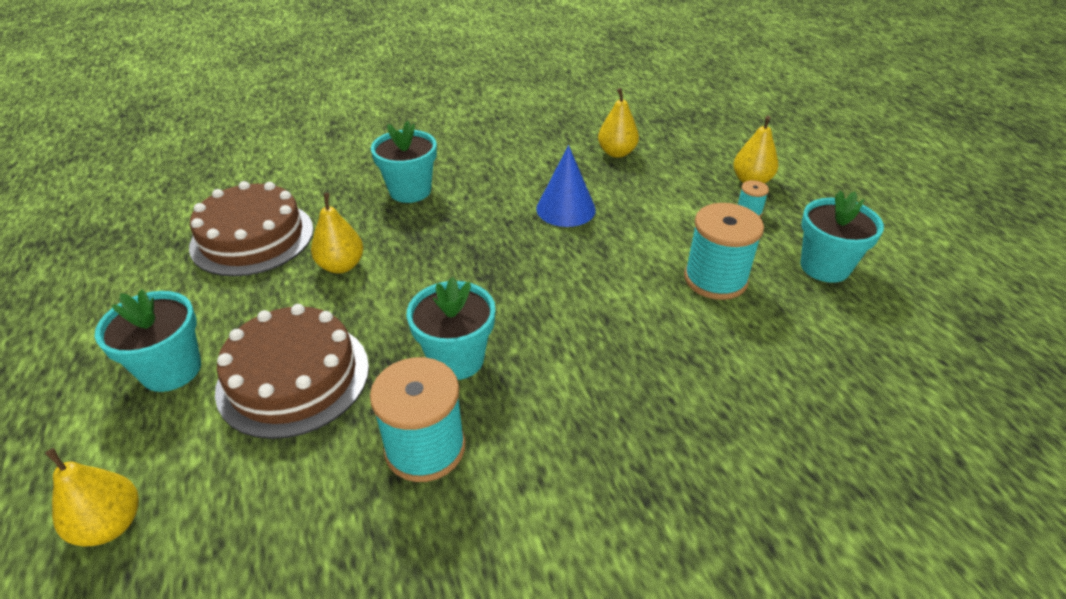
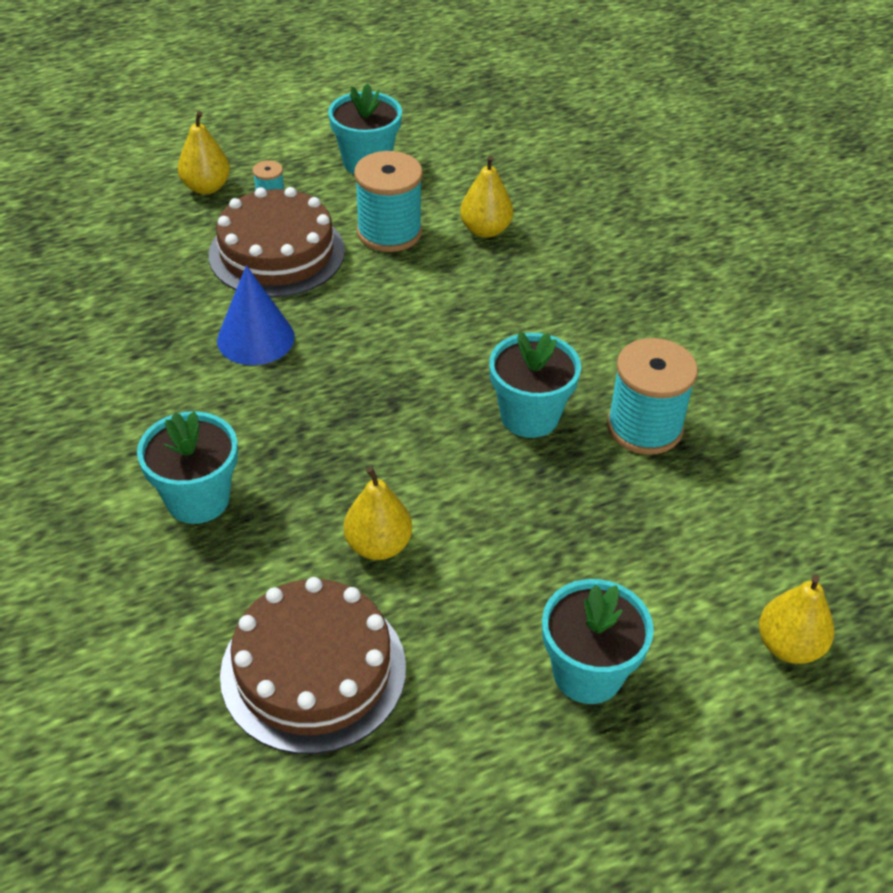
camera: 95 degrees left, 5 degrees up
(293, 377) = (578, 548): brown cake -> brown cake (277, 253)
(616, 153) = (121, 290): yellow pear -> yellow pear (485, 230)

